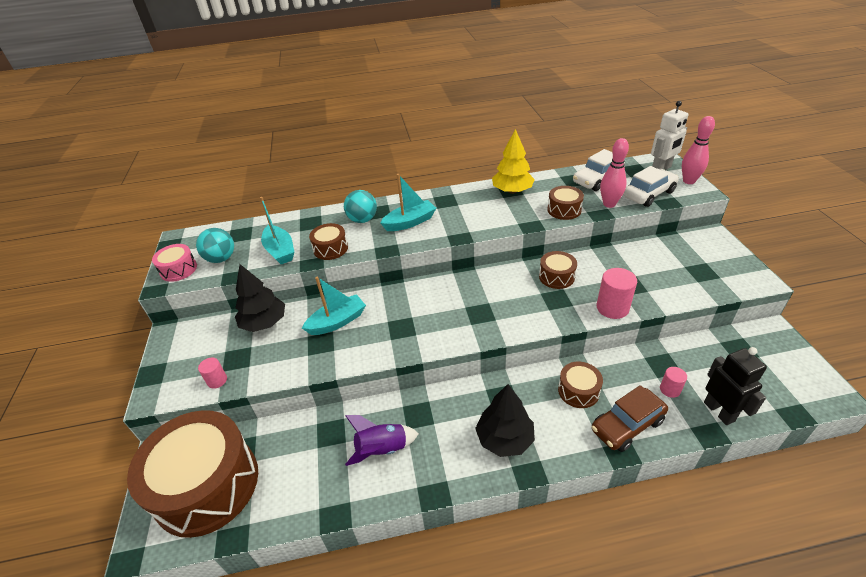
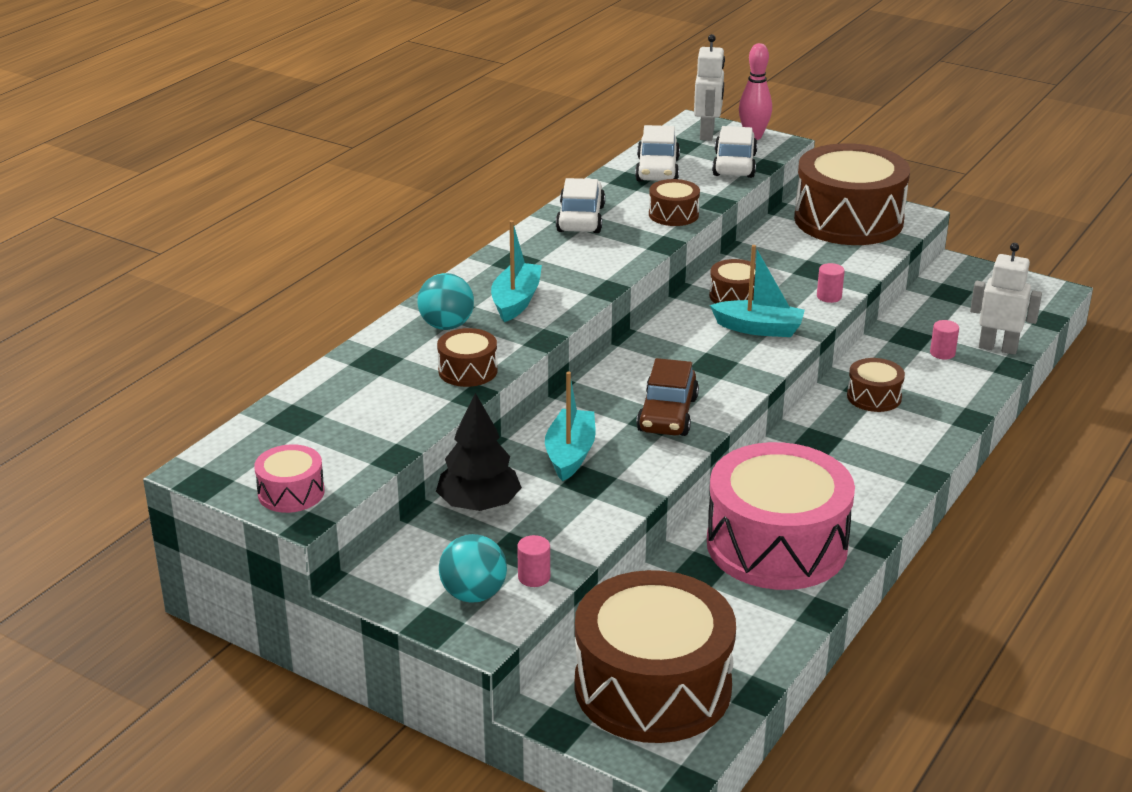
camera: 50 degrees left, 10 degrees down
(221, 259) = (331, 452): turquoise ball -> turquoise ball (473, 594)
(280, 251) = (401, 405): turquoise boat -> turquoise boat (759, 328)
(382, 449) = (776, 545): purple rocket -> pink drum
(504, 439) = (869, 468): black tree -> none
(512, 191) = (580, 219): yellow tree -> white car
(609, 204) = (711, 190): pink bowling pin -> none
(612, 308) = (829, 297): pink cylinder -> pink cylinder, size x0.58
(627, 425) = (948, 398): brown car -> brown car (667, 415)
(703, 262) = (848, 220): none -> brown drum
(719, 411) = (998, 348): black robot -> white robot

